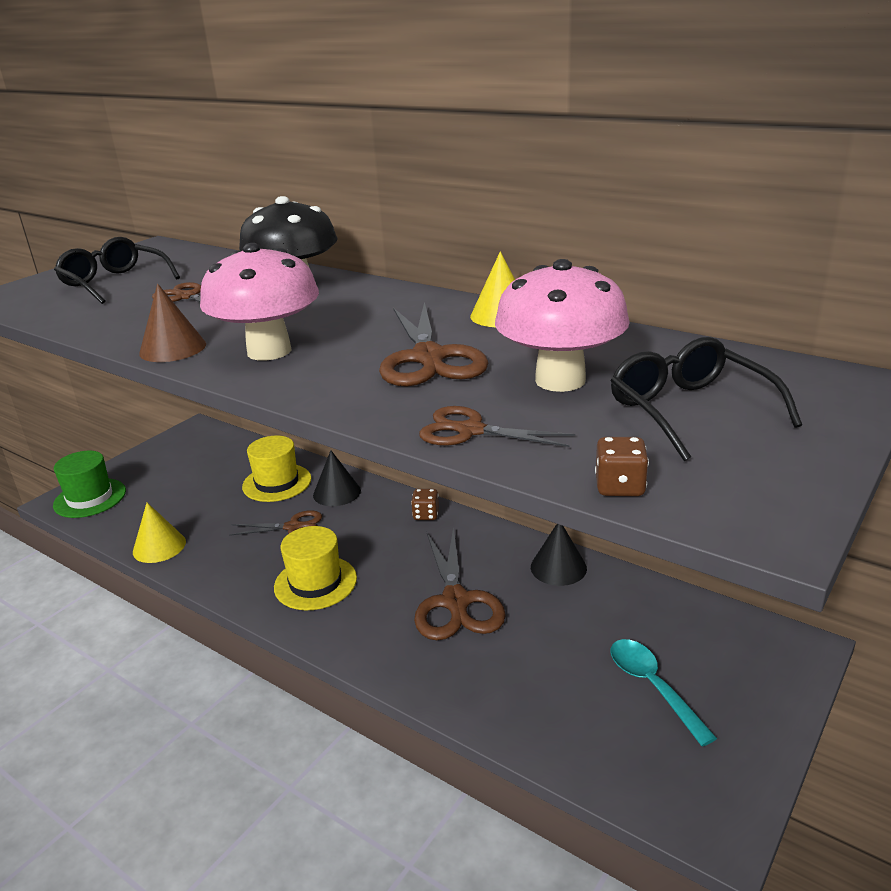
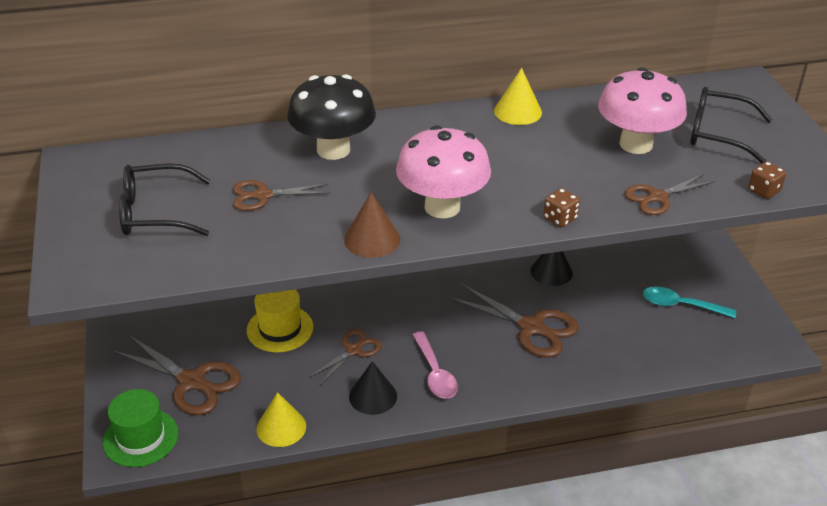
camera: 50 degrees left, 10 degrees up
(315, 583) = (435, 373): yellow hat -> pink spoon
(337, 492) = (339, 308): black cone -> black cone (373, 396)
(426, 515) = (426, 287): brown dice -> brown dice (560, 218)
(429, 358) = (544, 163): brown scissors -> brown scissors (192, 382)

